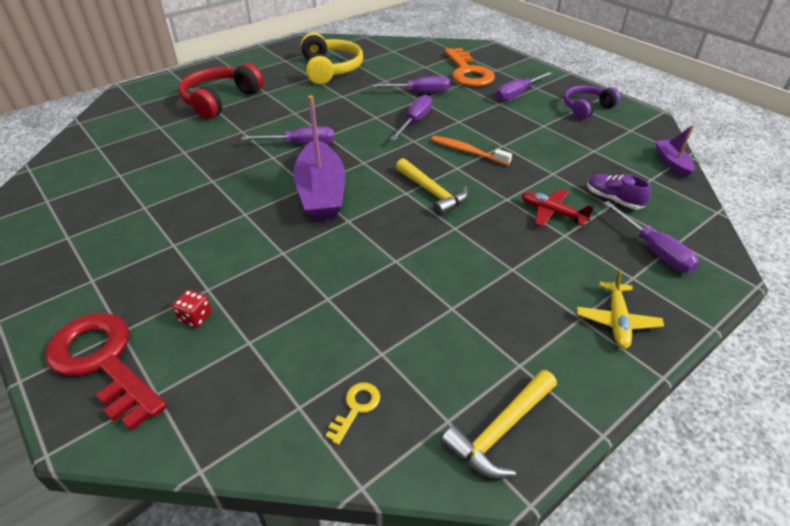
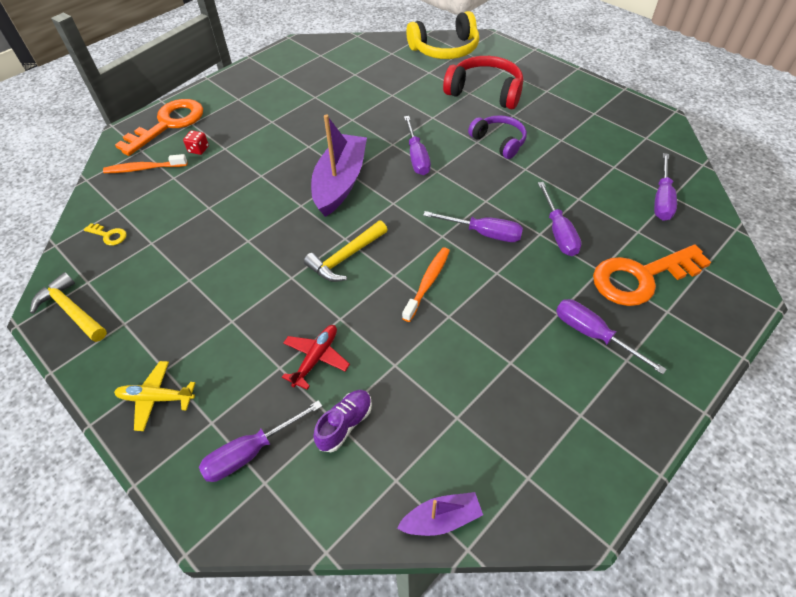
camera: 85 degrees right, 10 degrees up
(102, 362) = (168, 124): red key -> orange key
(210, 382) = (144, 168): none -> orange toothbrush
(321, 192) = (340, 183): purple boat -> purple boat turned 120 degrees clockwise
(330, 69) = (587, 150): yellow headphones -> yellow headphones (445, 49)
(395, 54) = (662, 199): none -> purple screwdriver
(586, 108) = (579, 422): purple headphones -> purple headphones (499, 142)

